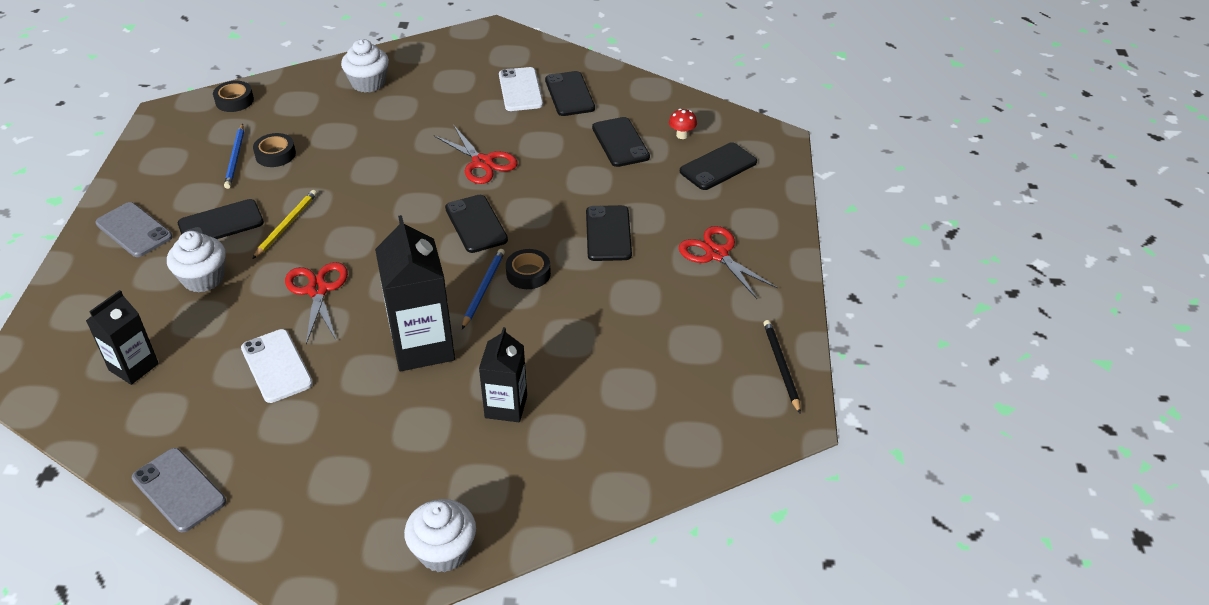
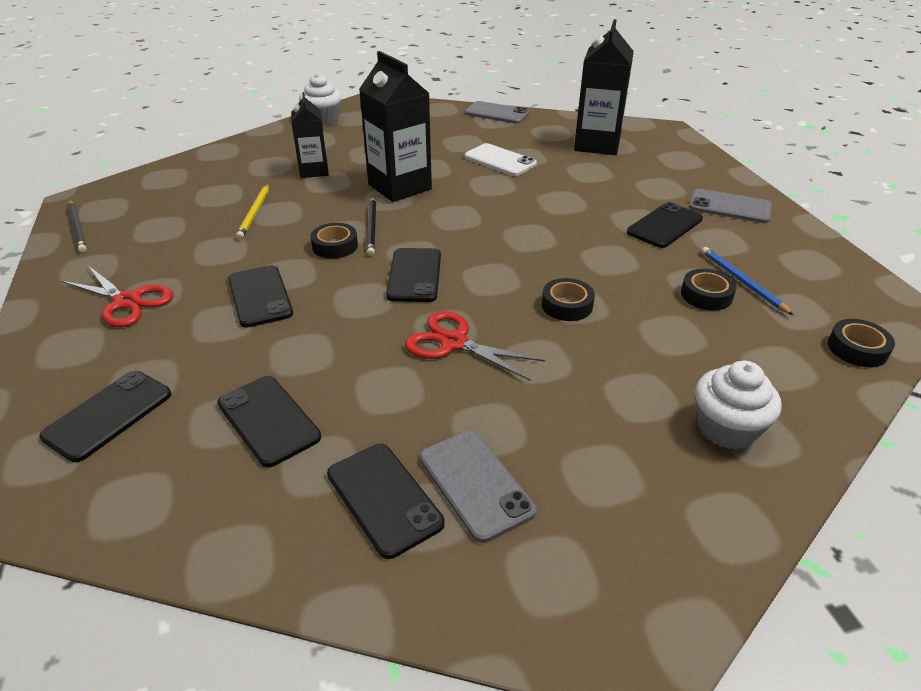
camera: 160 degrees right, 5 degrees down
(133, 367) = (597, 144): black carton -> black carton, size x1.63
(203, 278) = (620, 190): white cupcake -> none
(286, 225) = (603, 236): yellow pencil -> yellow pencil (255, 213)
(318, 290) = (518, 201): red scissors -> none
(382, 170) = (567, 305): none -> black tape
(476, 224) = (414, 275): black phone -> black phone turned 45 degrees clockwise
(483, 289) = (372, 227): blue pencil -> black pencil
(520, 90) = (475, 484): white phone -> grey phone
(682, 135) = (165, 460): red mushroom -> none

